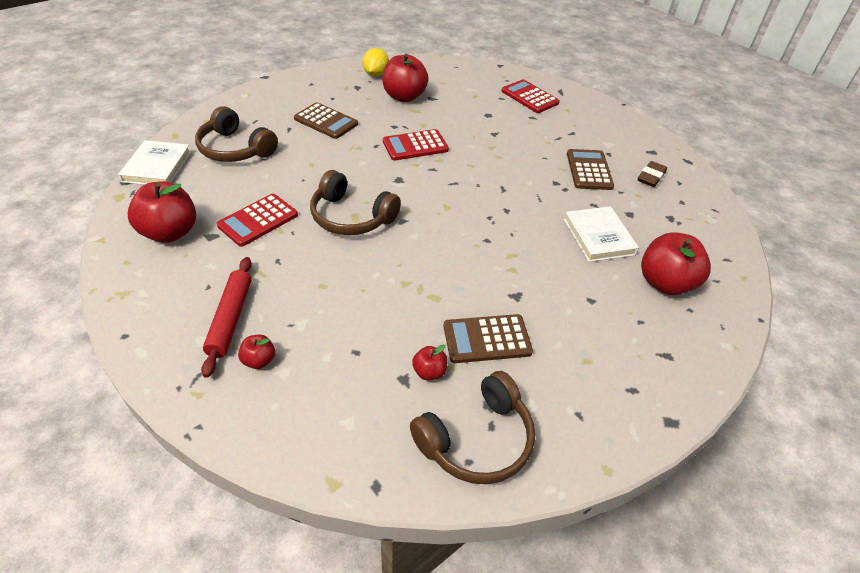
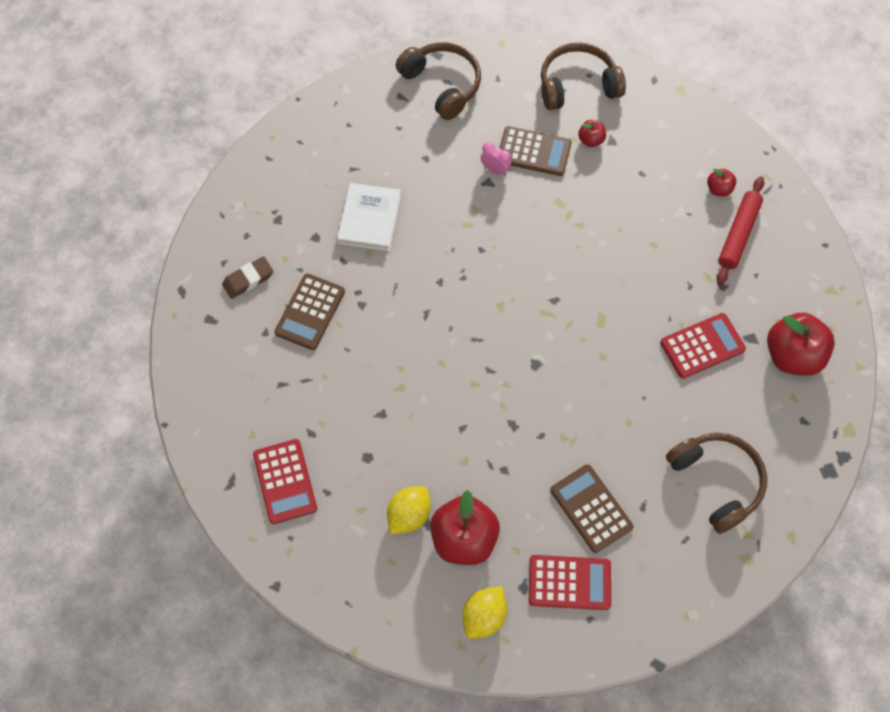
camera: 155 degrees left, 20 degrees up
(157, 167) = (810, 473): white book -> none
(351, 217) = (605, 321): brown headphones -> brown headphones (442, 85)
(415, 146) = (493, 419): red calculator -> red calculator (569, 582)
(444, 99) = (409, 515): none -> yellow lemon
(516, 309) = (495, 170): none -> pink clock
(665, 283) = (348, 153): red apple -> none

